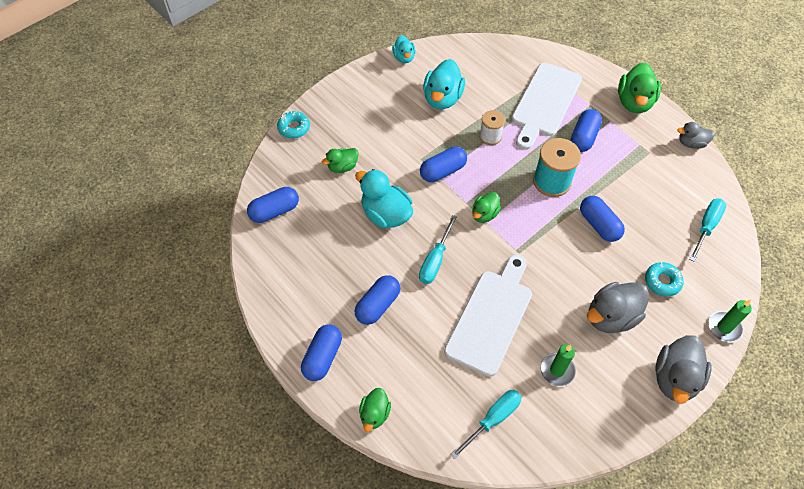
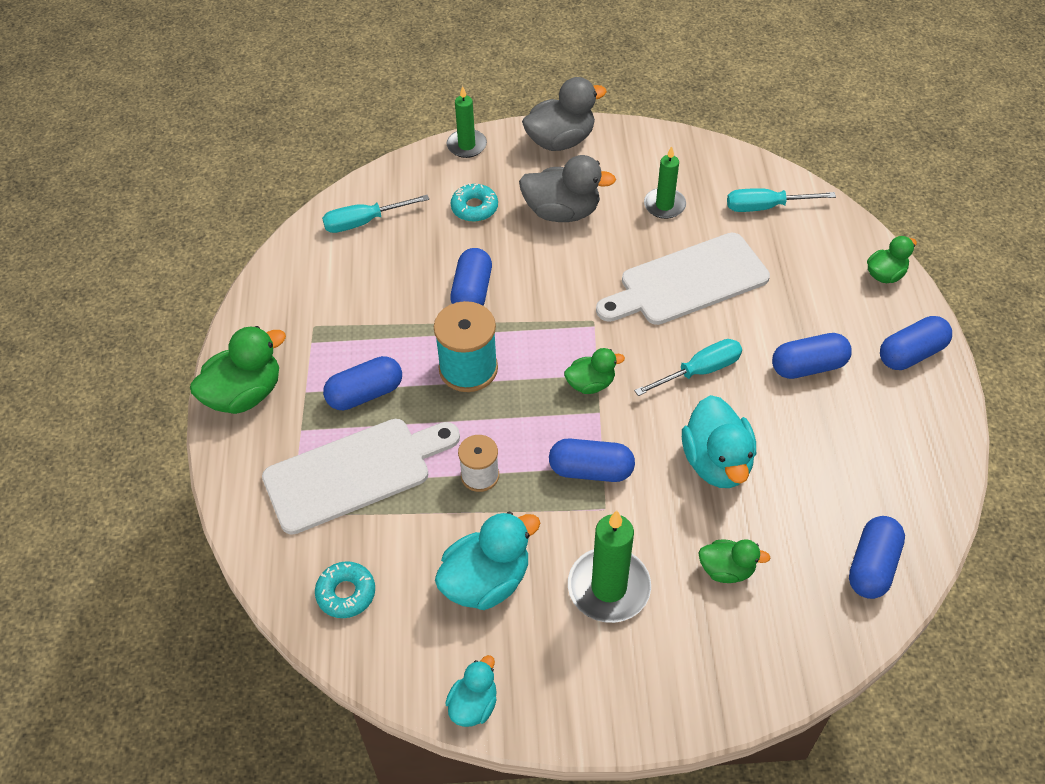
camera: 140 degrees left, 5 degrees down
(274, 211) = (872, 566): blue capsule -> blue capsule turned 75 degrees counterclockwise
(294, 128) = (758, 691): turquoise donut -> turquoise donut (346, 593)
(389, 127) = (609, 587): none -> green candle
(691, 143) = (254, 304): grey duck -> none

